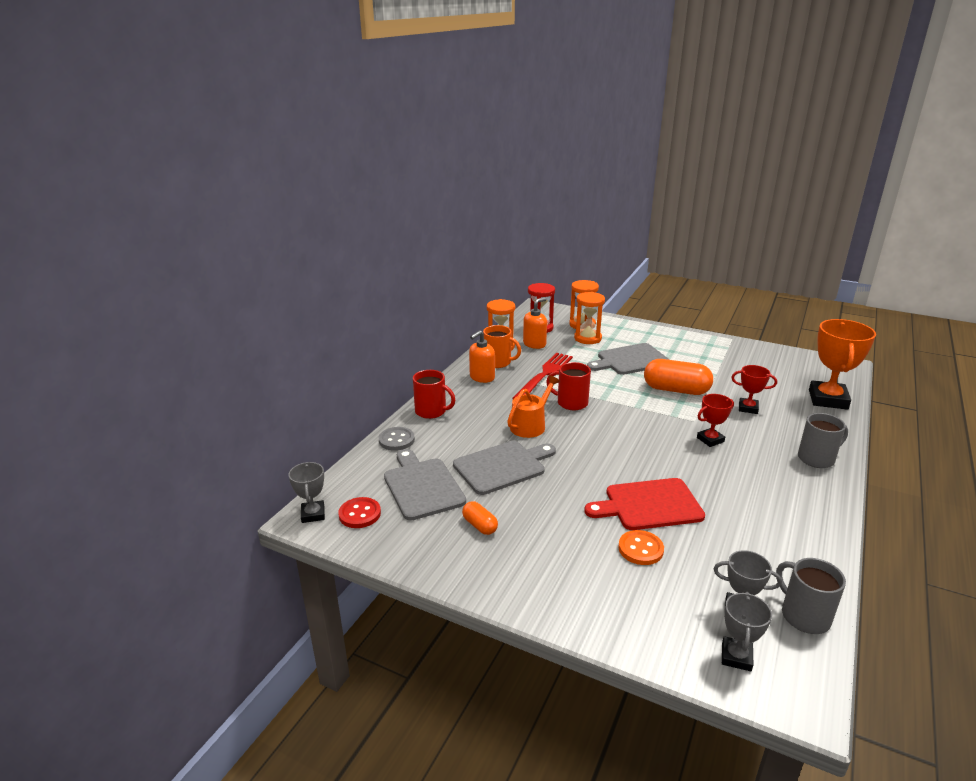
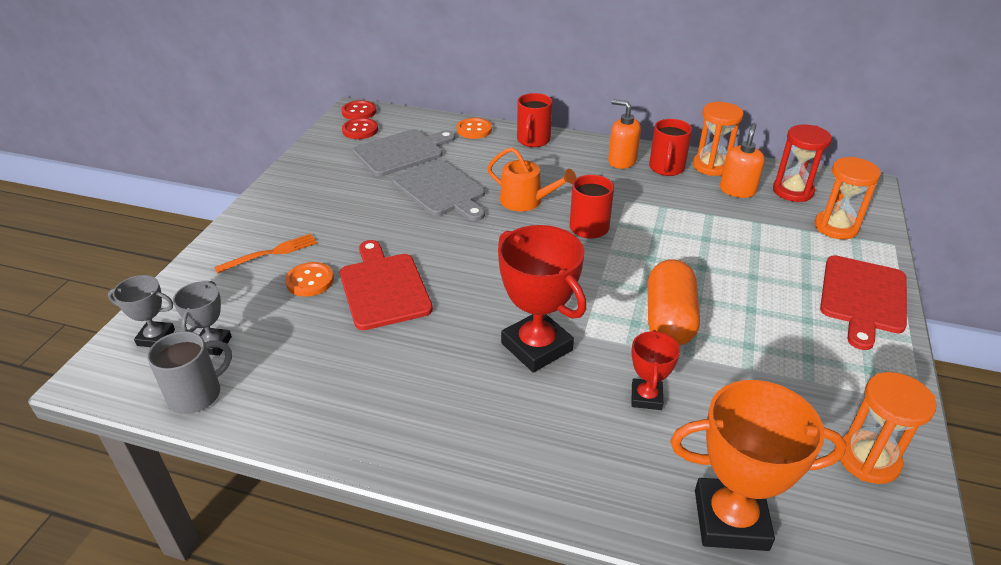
camera: 80 degrees right, 10 degrees up
(313, 514) = (359, 112): grey trophy -> red button
(396, 440) = (474, 130): grey button -> orange button
(480, 525) = (346, 186): orange capsule -> none
(498, 362) = (666, 168): orange mug -> red mug
(534, 344) = (737, 190): orange soap dispenser -> orange soap dispenser turned 105 degrees counterclockwise
(544, 374) = (653, 203): red fork -> none
(587, 338) = (790, 234): orange hourglass -> orange hourglass (868, 459)
(595, 577) = (271, 253): none -> orange fork
(630, 360) = (742, 275): grey cutting board -> none
(650, 333) = (863, 298): none -> red cutting board
(710, 440) = (536, 347): red trophy -> red trophy, size x1.86
(817, 458) = (515, 464): grey mug -> none

